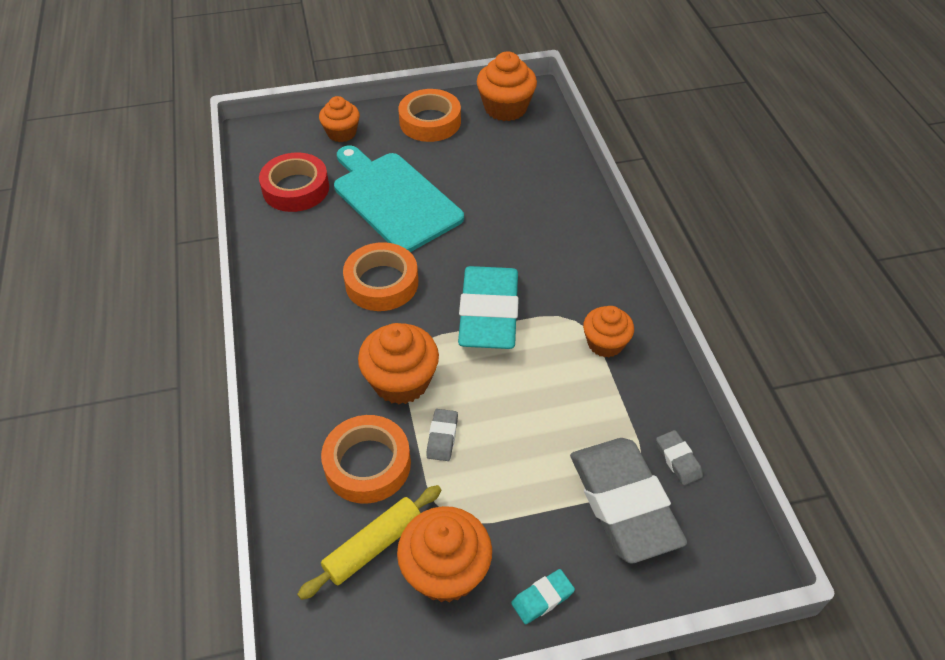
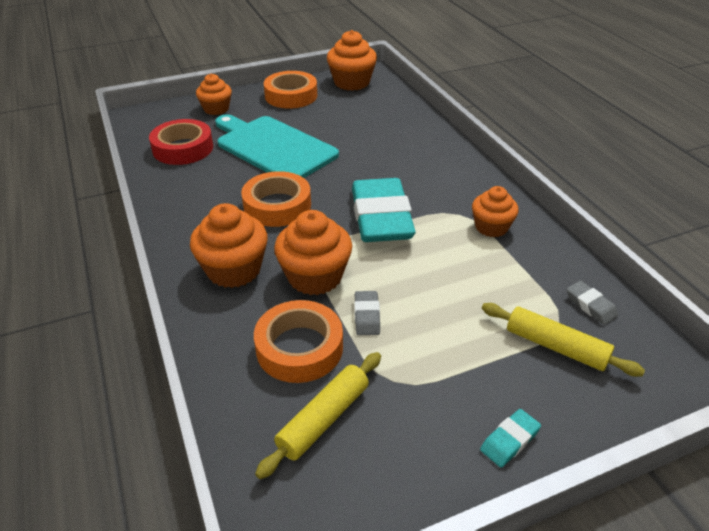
camera: 10 degrees left, 10 degrees down
(446, 571) = (404, 430): orange cupcake -> orange cupcake (234, 270)
(623, 503) = (556, 346): grey eraser -> yellow rolling pin

